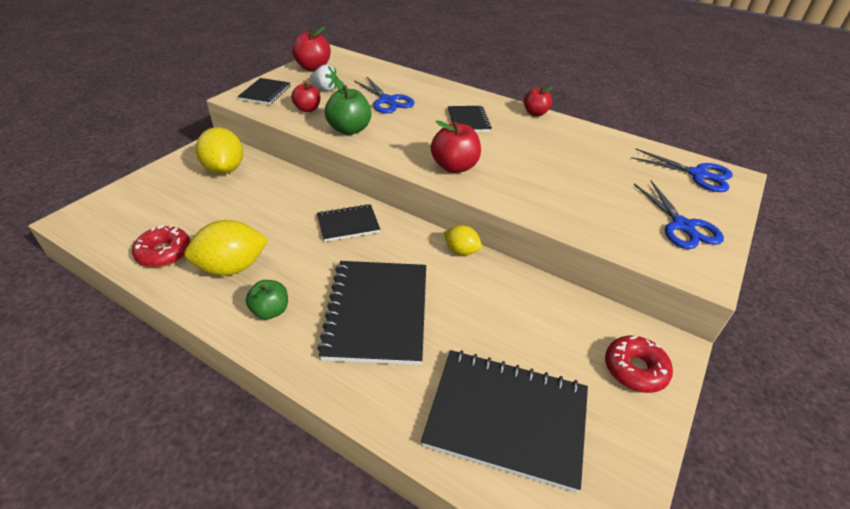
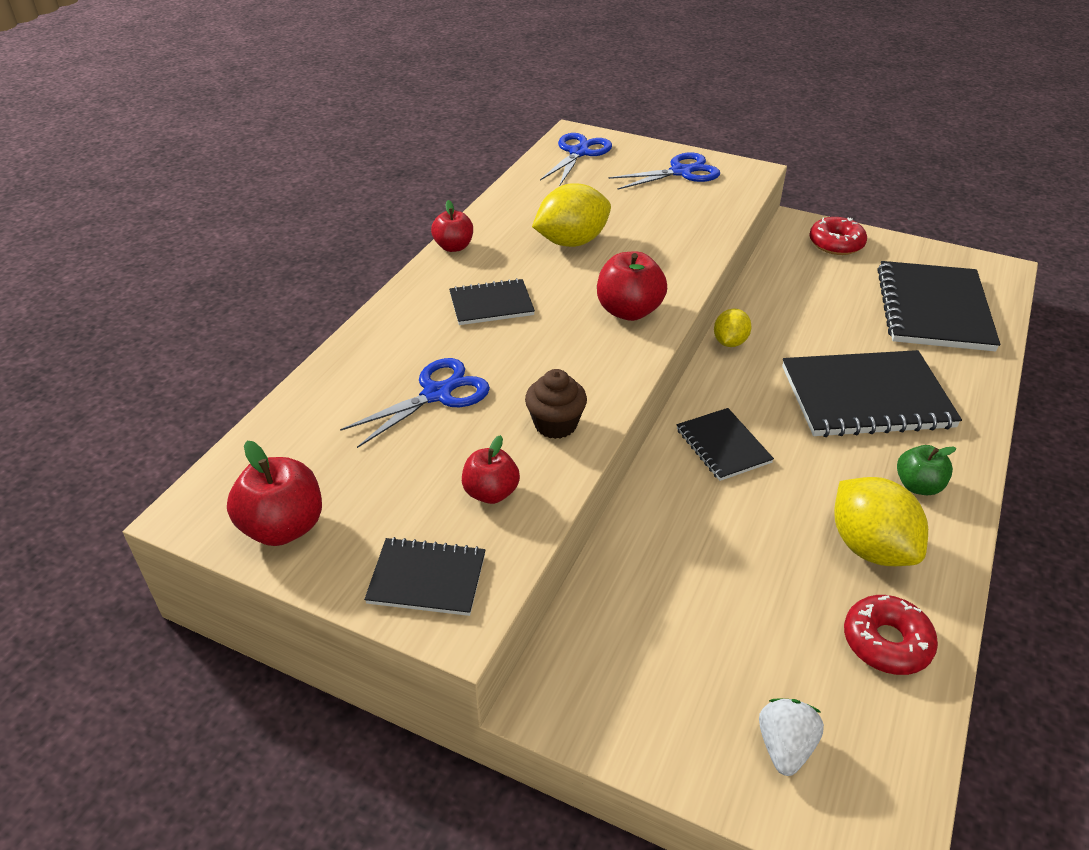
camera: 95 degrees left, 0 degrees up
(224, 169) = (632, 645): yellow lemon -> yellow lemon (571, 242)
(325, 89) = (396, 485): white strawberry -> white strawberry (785, 746)
(349, 129) = (555, 424): green apple -> brown cupcake

